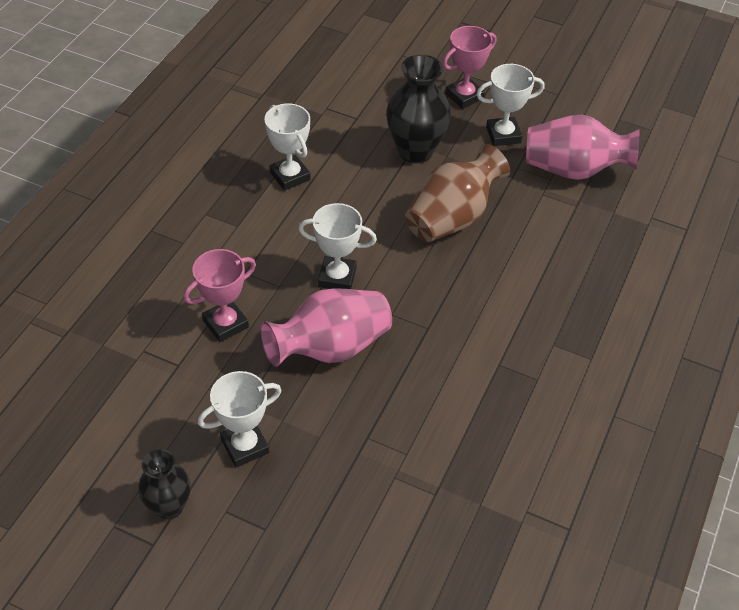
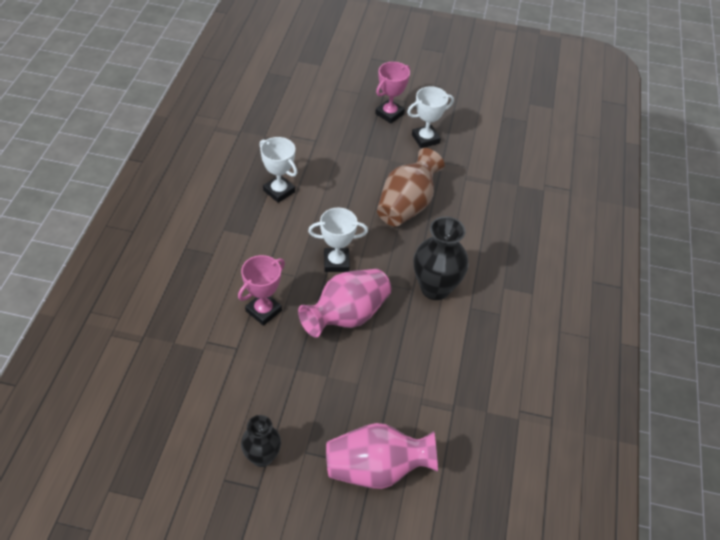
camera: 15 degrees left, 0 degrees up
(245, 446) = (305, 401): white trophy -> none
(415, 151) = (366, 159): black vase -> black vase (435, 288)
(573, 170) = (482, 158): pink vase -> pink vase (376, 469)

